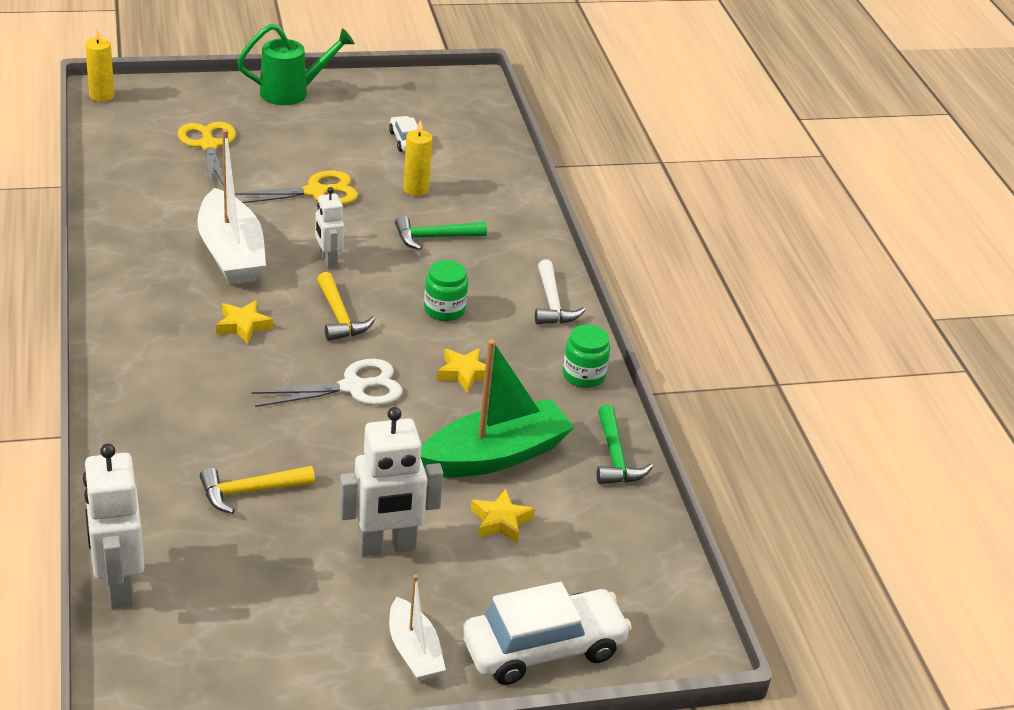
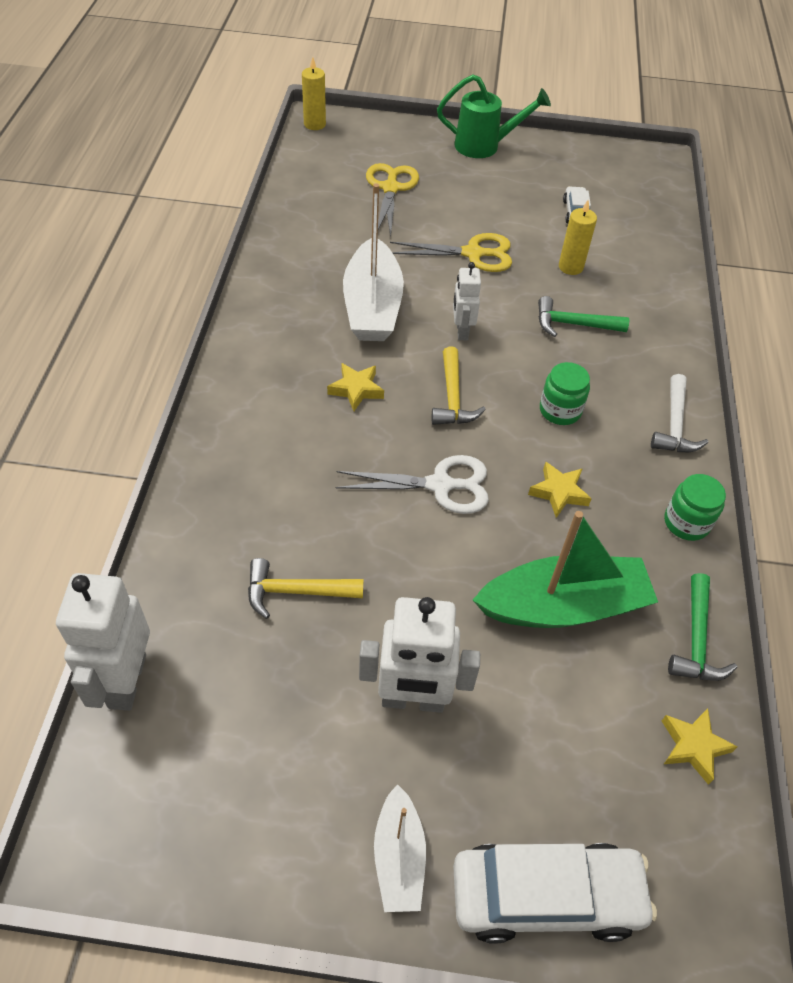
camera: 20 degrees right, 15 degrees up
(501, 521) = (546, 697): yellow star -> yellow star (693, 746)

